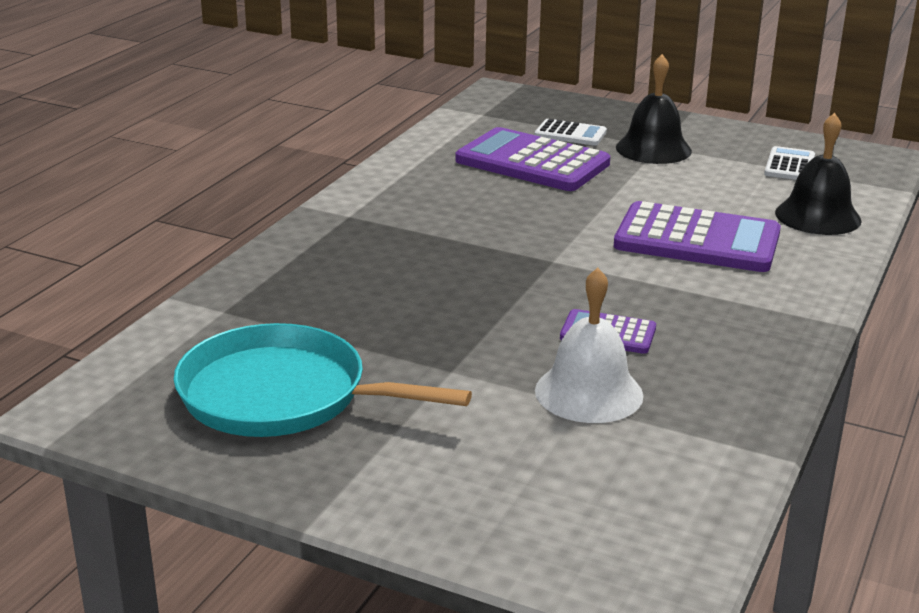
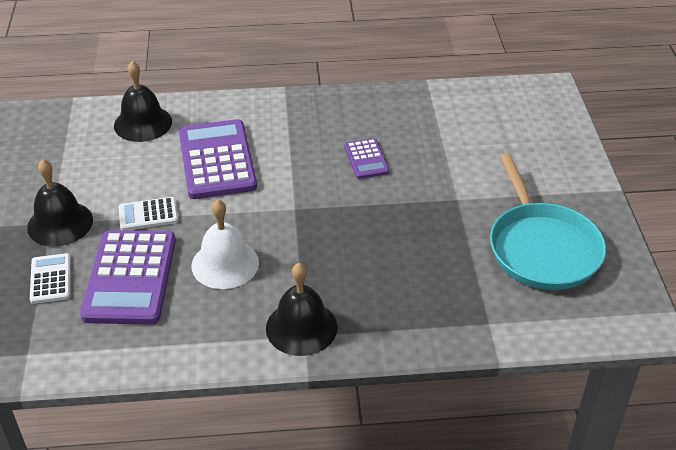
camera: 120 degrees left, 15 degrees up
(361, 216) = (301, 327): none -> black bell
(589, 392) = (431, 147): white bell -> white bell (225, 264)
(789, 165) = (56, 152): white calculator -> white calculator (148, 214)

